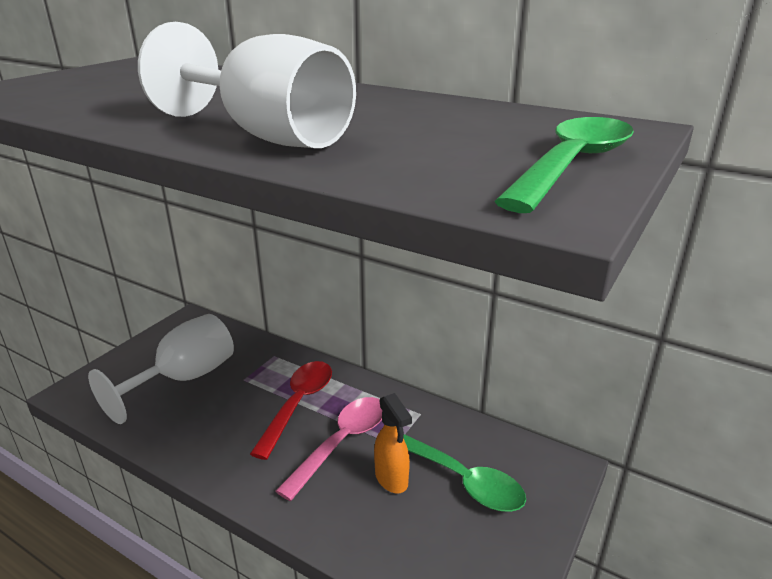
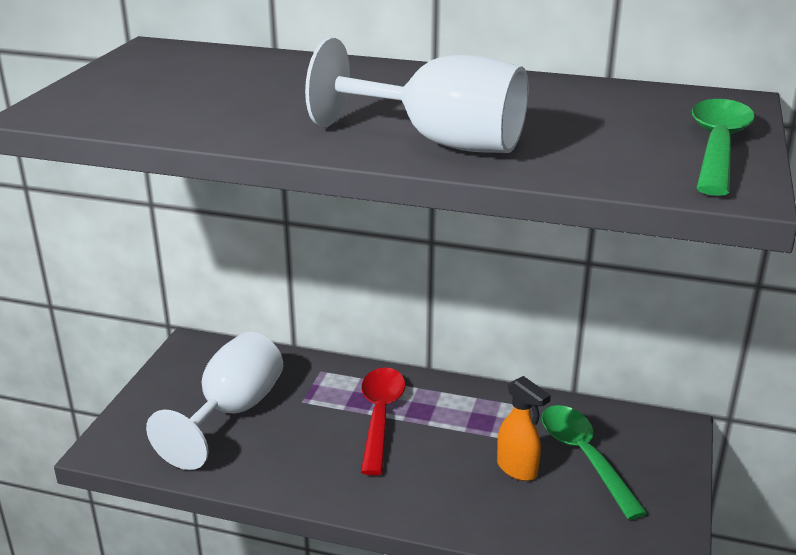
camera: 15 degrees left, 0 degrees up
(342, 443) = (448, 445): pink spoon -> none
(461, 479) = (584, 457): green spoon -> green spoon turned 135 degrees counterclockwise

